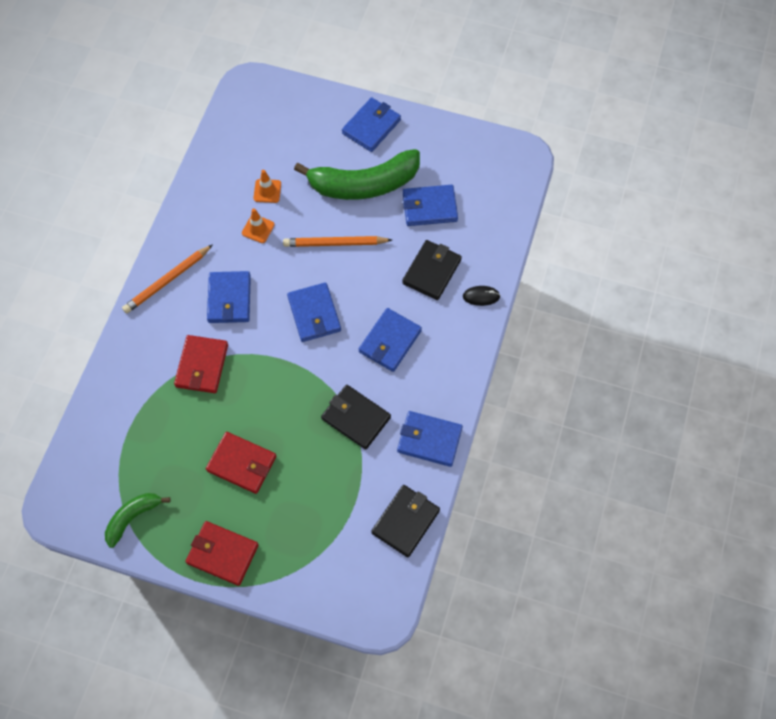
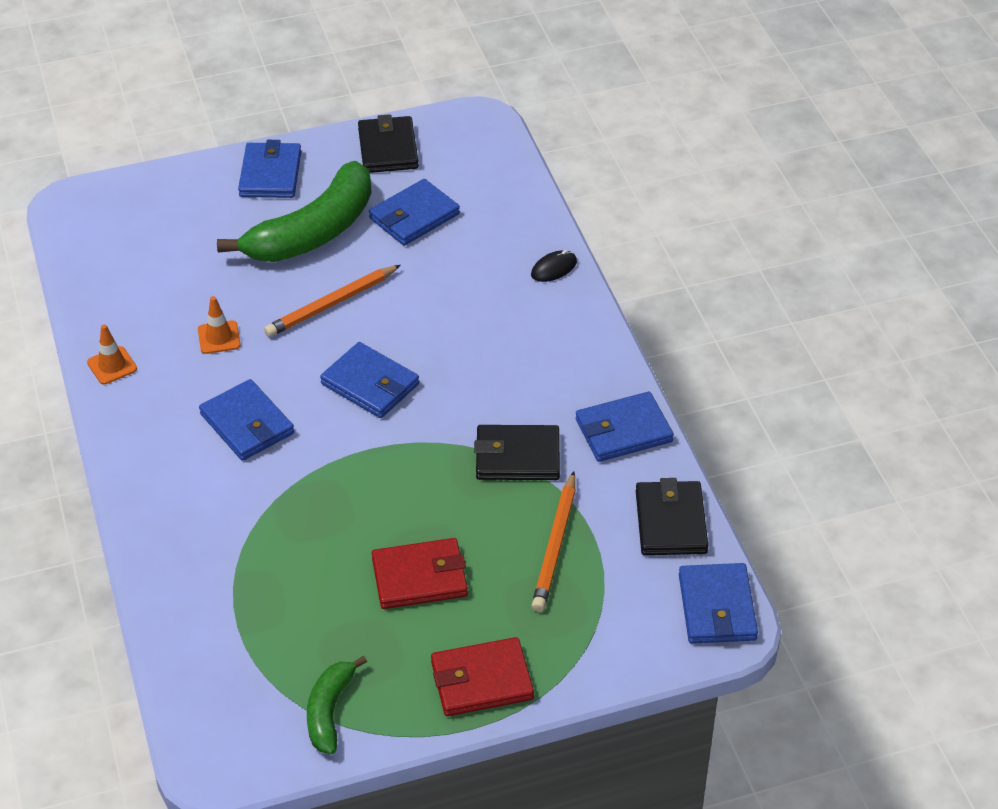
camera: 35 degrees left, 20 degrees down
(167, 281) = (146, 447): orange pencil -> orange pencil (554, 546)
(202, 365) = (274, 508): red wallet -> none
(267, 191) = (196, 295): orange traffic cone -> orange traffic cone (112, 365)
(390, 341) = (488, 363): blue wallet -> blue wallet (717, 607)
(432, 271) = (474, 274): black wallet -> black wallet (388, 148)

